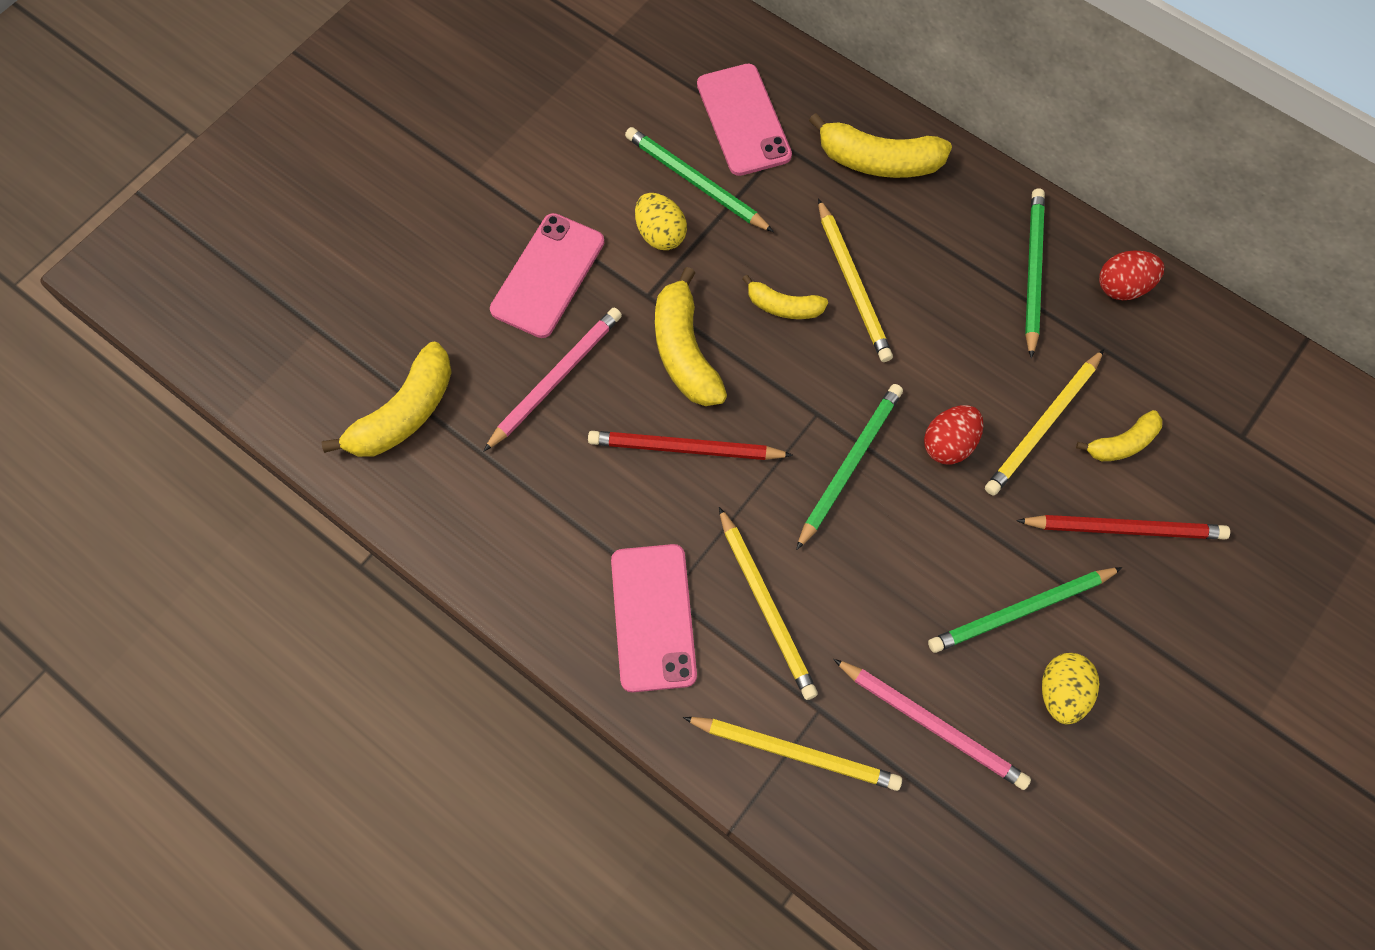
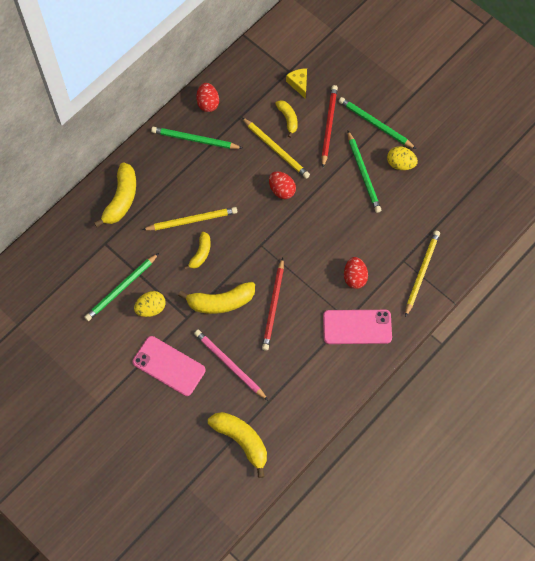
camera: 85 degrees left, 0 degrees up
(743, 120) = (85, 261): pink phone -> none
(766, 606) = (354, 277): yellow pencil -> red egg
(849, 464) = (288, 234): green pencil -> green pencil (375, 124)
(932, 724) = (411, 216): pink pencil -> none
(1215, 459) = (299, 84): none -> yellow cheese

